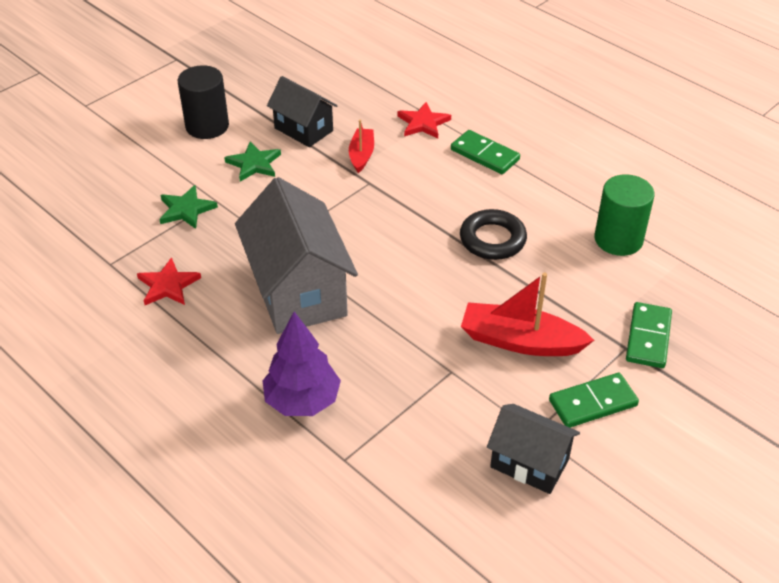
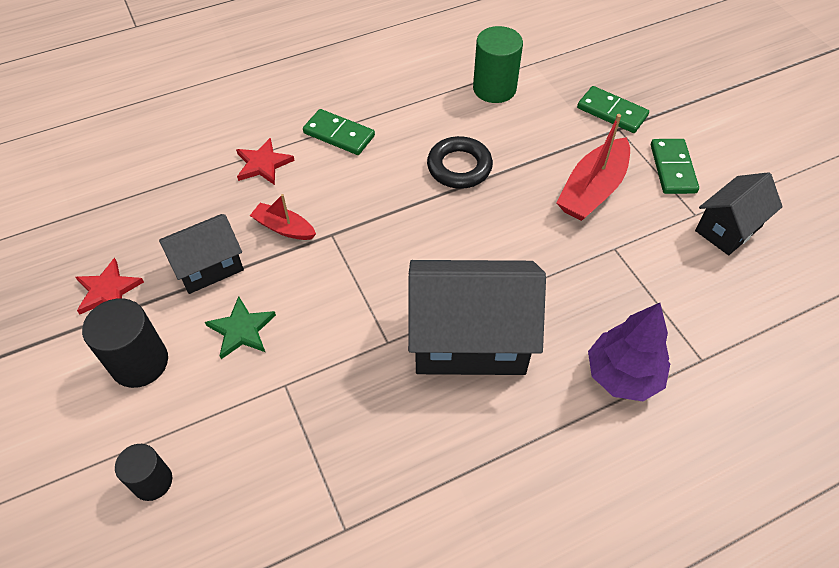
camera: 70 degrees left, 10 degrees up
(120, 163) = (152, 481): none -> black cylinder
(168, 285) = (411, 468): red star -> red star (108, 290)
(186, 210) = (286, 420): green star -> none
(298, 291) = (469, 339): grey house -> black house
(485, 155) = (339, 134): green domino -> green domino turned 60 degrees clockwise

